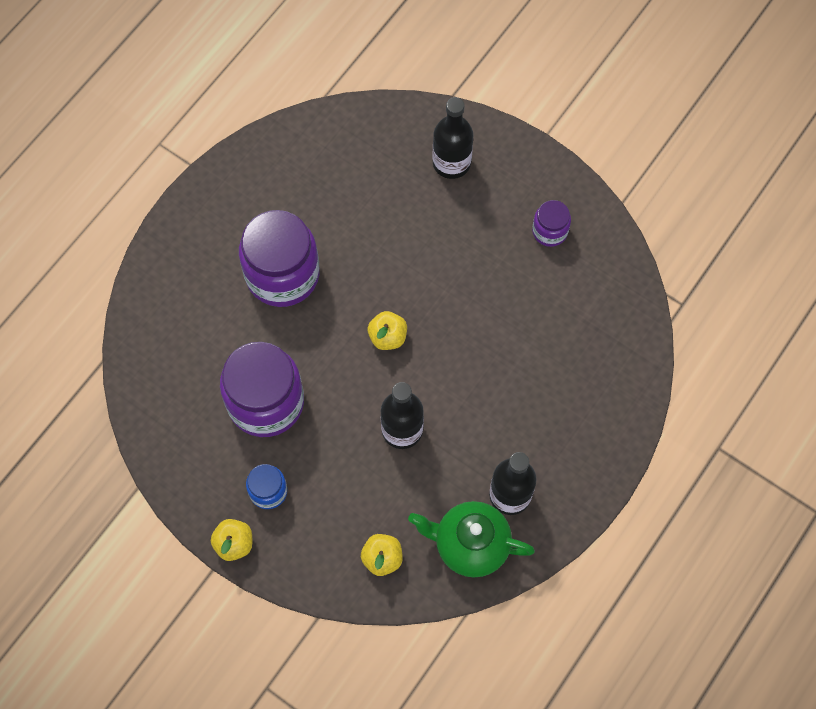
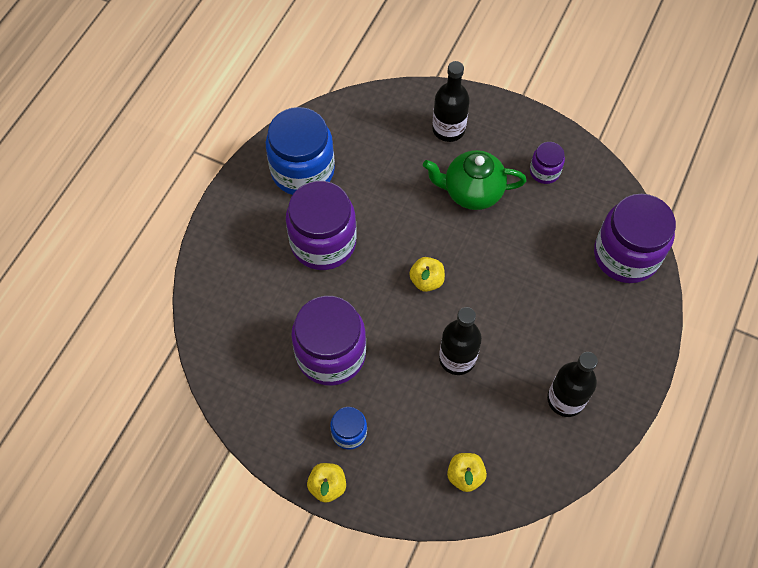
camera: 10 degrees left, 5 degrees down
(276, 186) = (302, 171): none -> blue jar
(470, 545) = (541, 449): green teapot -> green teapot (472, 192)
(618, 344) = (626, 255): none -> purple jar

